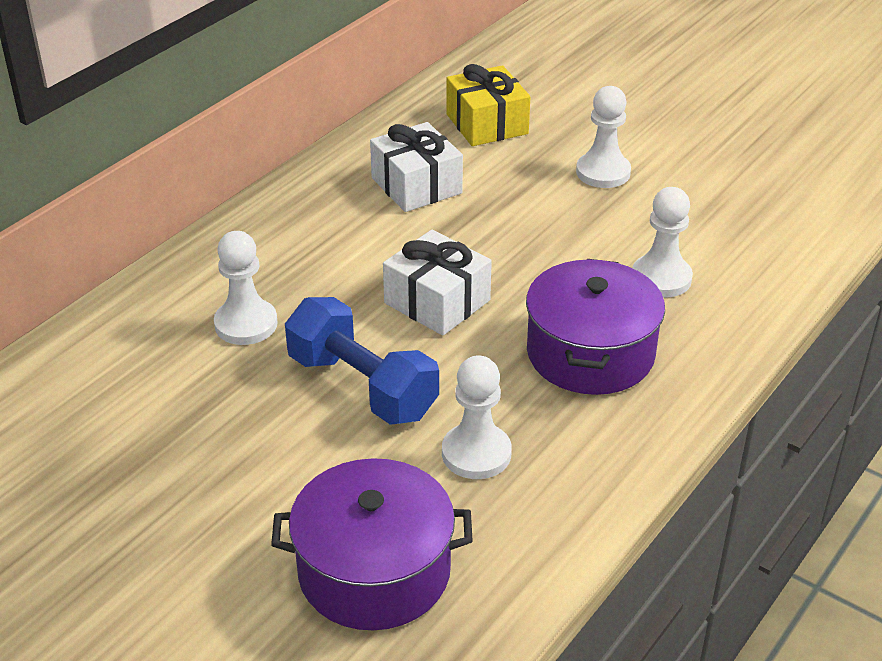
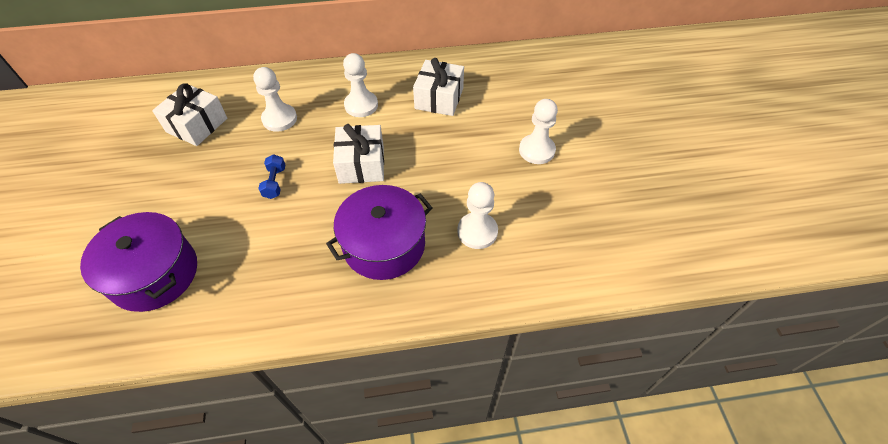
camera: 45 degrees right, 15 degrees up
(133, 403) = (197, 125): none -> white gift
(362, 386) = (275, 182): blue dumbbell -> blue dumbbell, size x0.47
(476, 453) = (265, 254): white pawn -> white pawn (361, 105)
(487, 124) = (518, 86): yellow gift -> none

